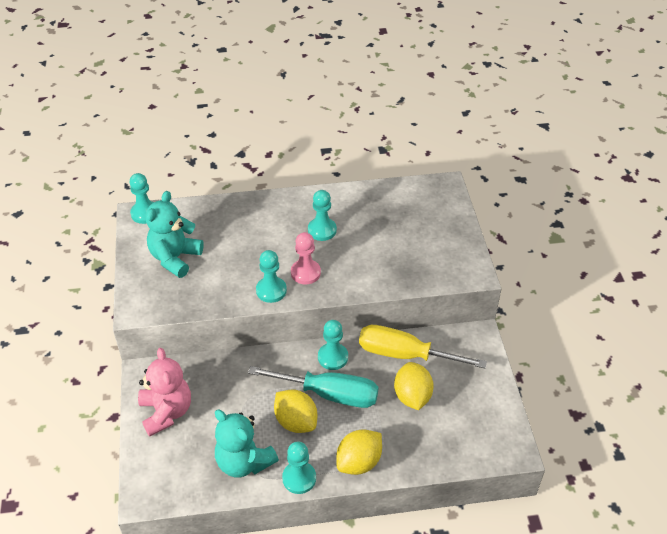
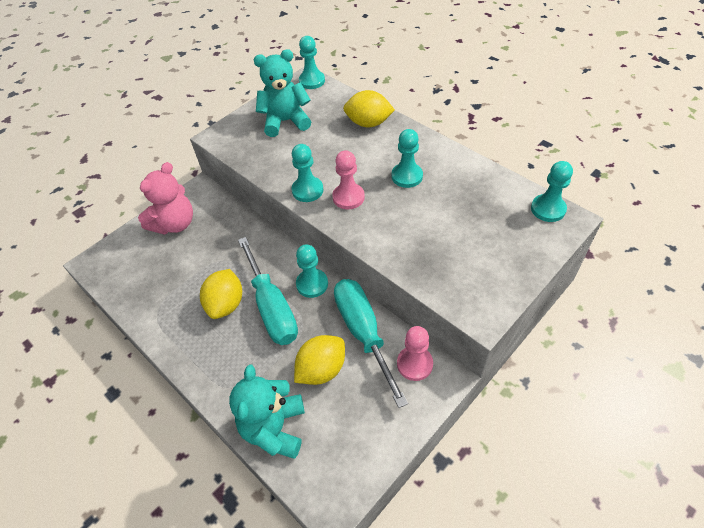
camera: 55 degrees right, 5 degrees up
(244, 462) = (163, 298): turquoise teddy bear -> turquoise teddy bear (274, 428)
(299, 478) = (171, 344): turquoise pawn -> turquoise pawn (548, 209)
(359, 462) = (218, 376): yellow lemon -> yellow lemon (368, 123)
(404, 354) = (363, 332): yellow screwdriver -> turquoise screwdriver
(455, 344) = (414, 364): none -> pink pawn

